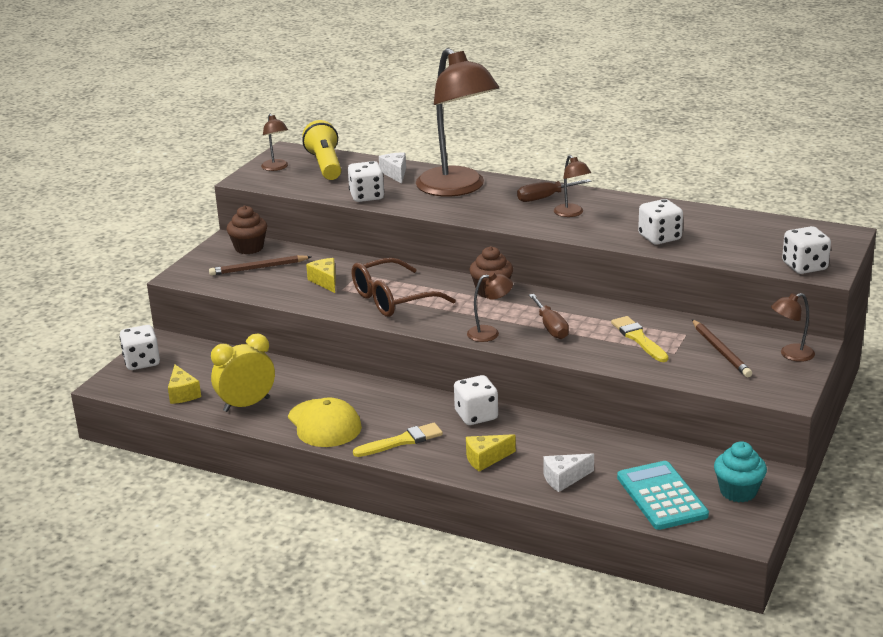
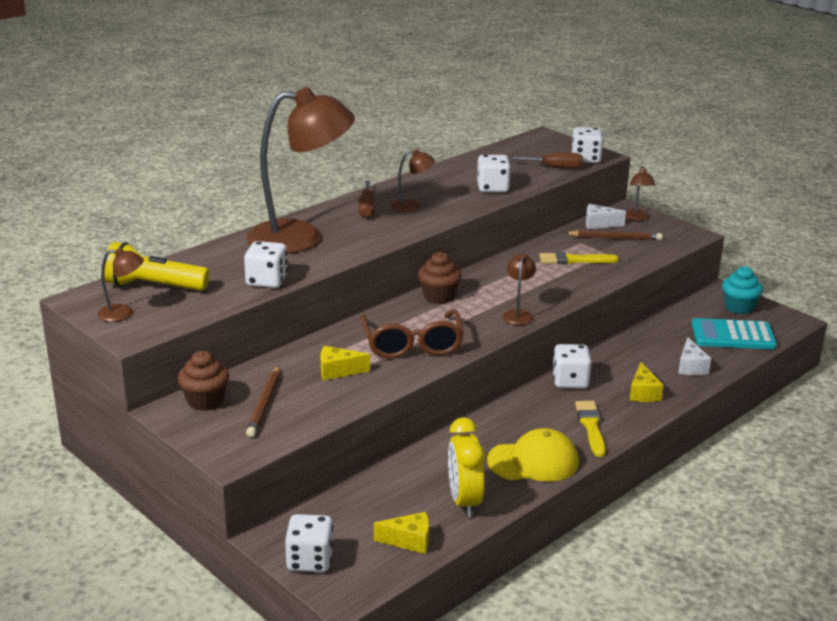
camera: 70 degrees left, 0 degrees up
(395, 173) = (226, 257): white cheese -> white cheese (599, 224)
(550, 327) = (528, 287): brown screwdriver -> brown screwdriver (555, 167)

